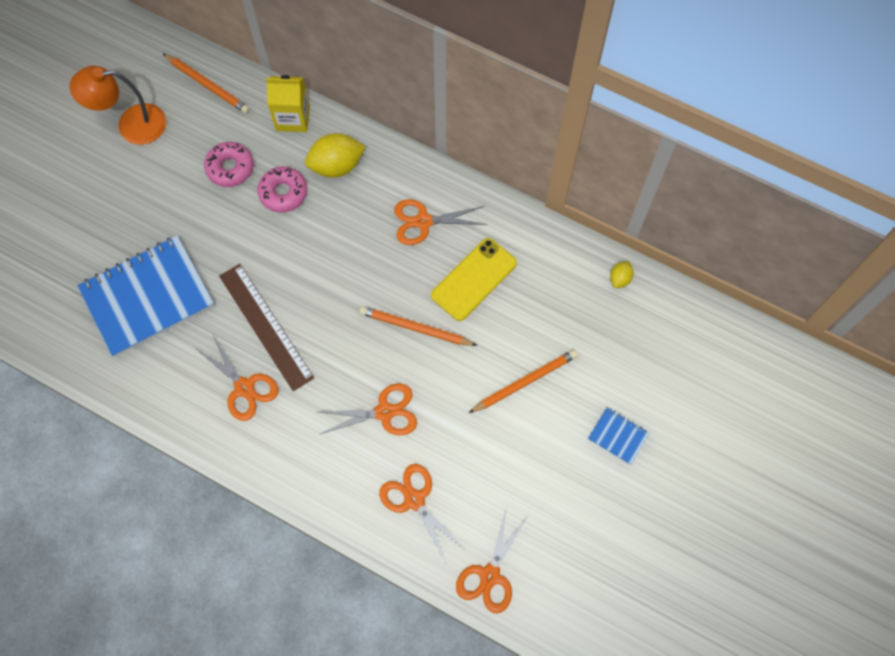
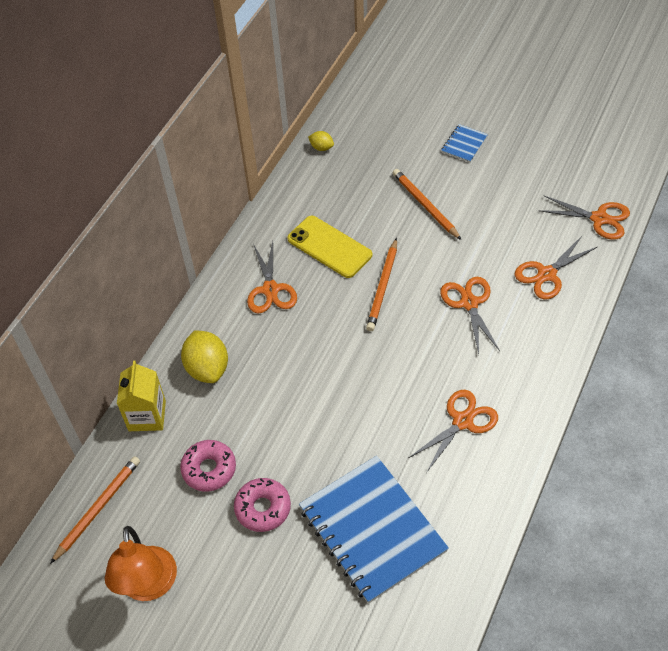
camera: 90 degrees left, 15 degrees down
(266, 326) = (394, 411): brown ruler -> none
(283, 193) = (240, 413): pink donut -> pink donut (263, 508)

